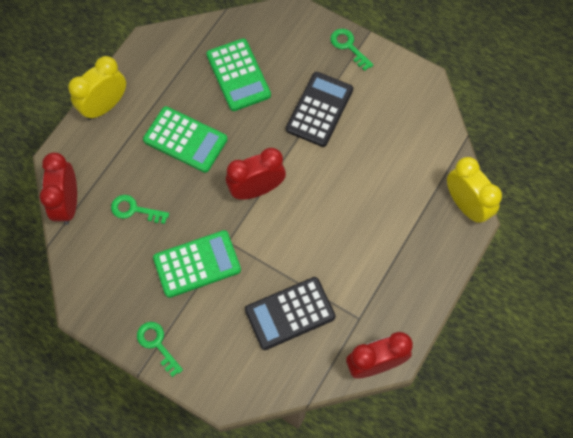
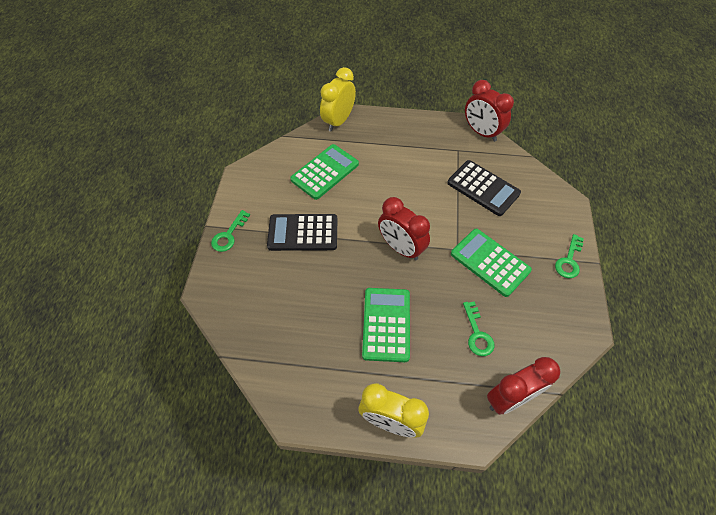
camera: 115 degrees left, 10 degrees down
(238, 75) = (296, 310): green calculator -> green calculator (325, 172)

